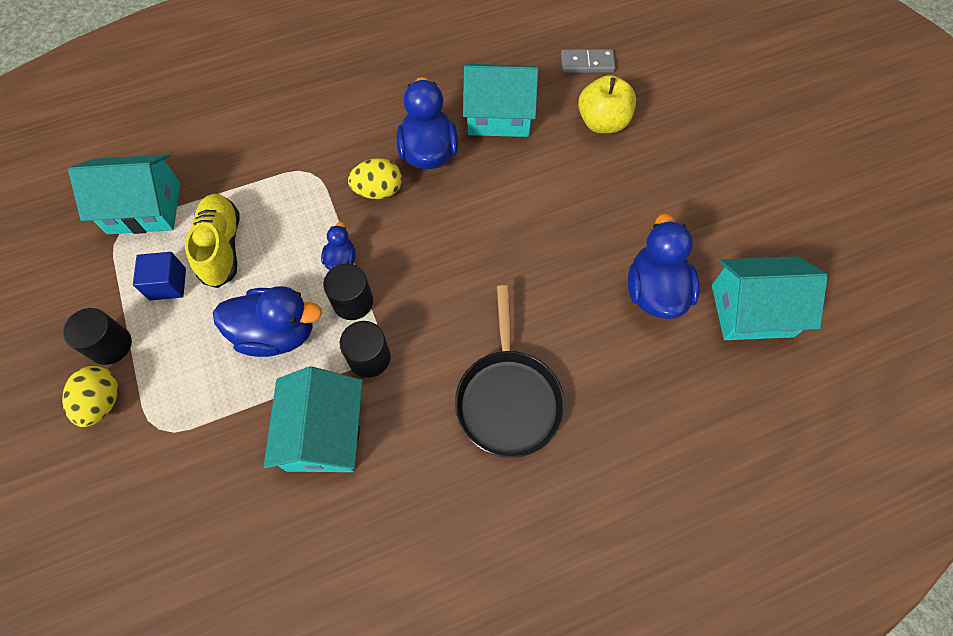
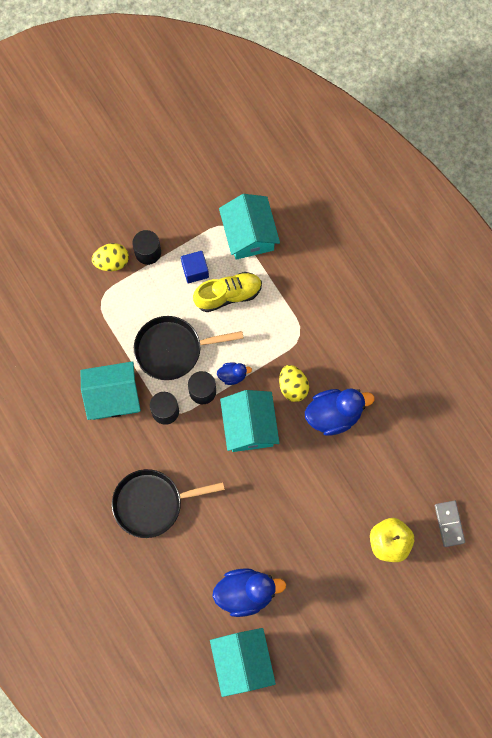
camera: 80 degrees right, 10 degrees up
(277, 333) = (172, 349): blue duck -> black pan
(498, 115) = (380, 461): turquoise house -> turquoise house (249, 426)

